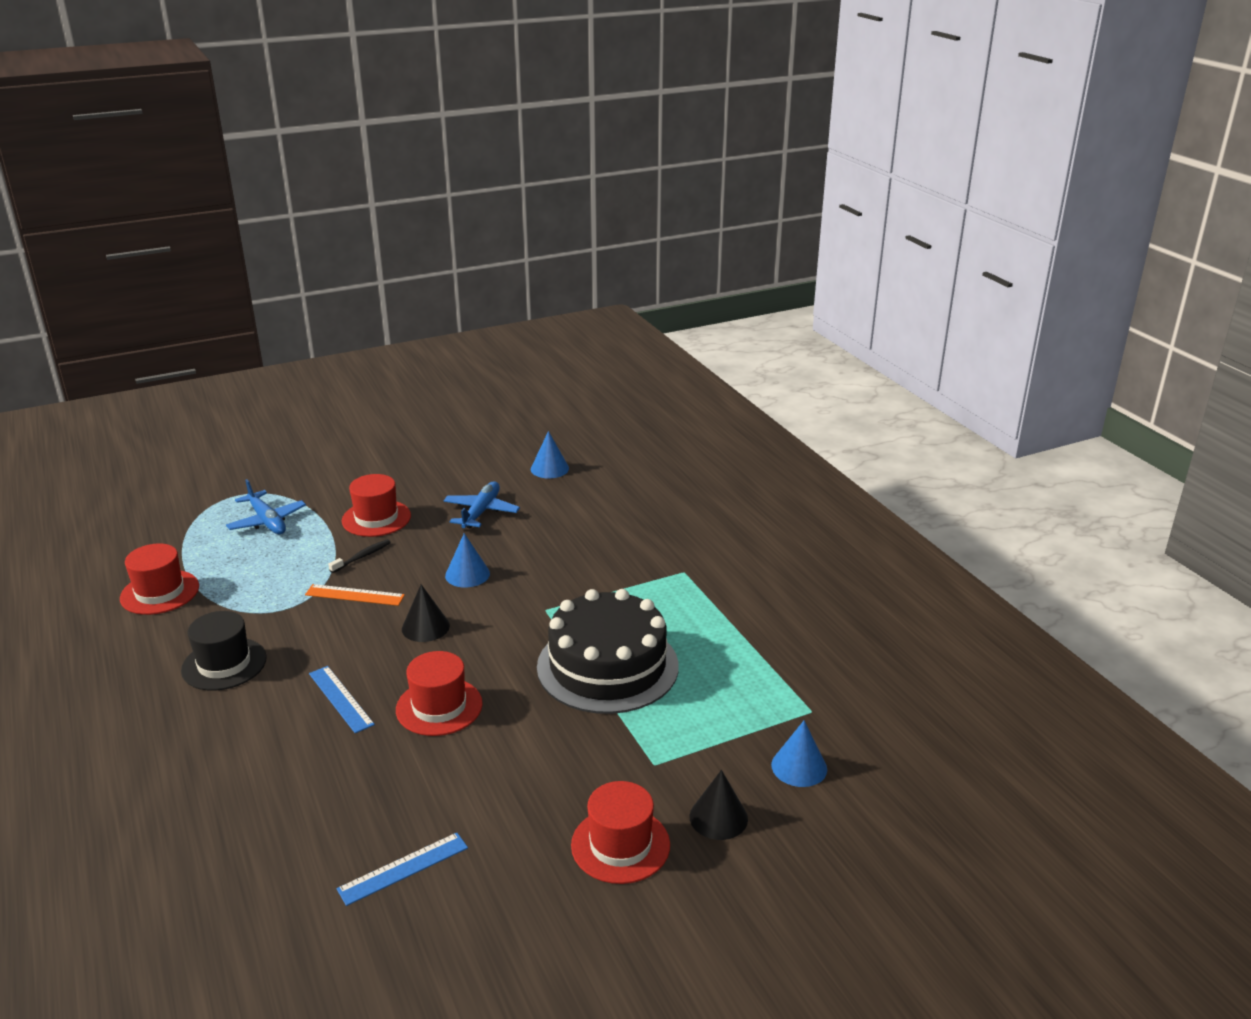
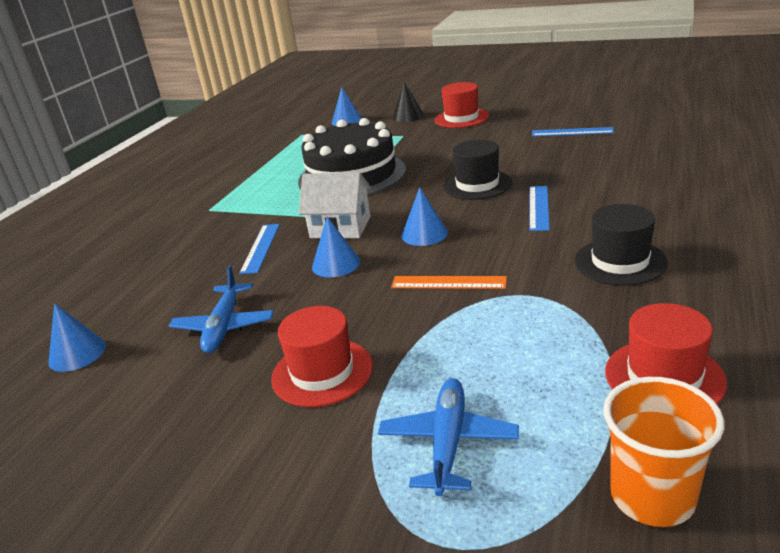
camera: 130 degrees left, 0 degrees up
(150, 541) = (652, 496): none -> orange cup
(355, 595) = (448, 282): orange ruler -> orange ruler turned 45 degrees counterclockwise
(362, 556) = (396, 323): black toothbrush -> none
(425, 627) = (424, 234): black cone -> blue cone
(439, 707) = (477, 185): red hat -> black hat
(481, 512) = (224, 326): blue plane -> blue plane turned 60 degrees counterclockwise
(516, 604) = (340, 227): none -> white house
(556, 561) = (260, 248): none -> blue ruler

